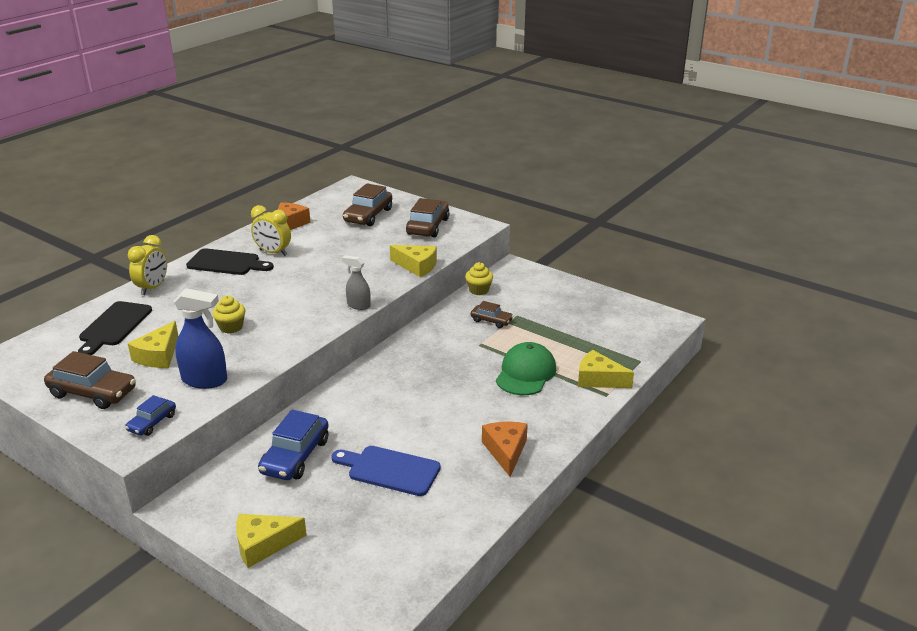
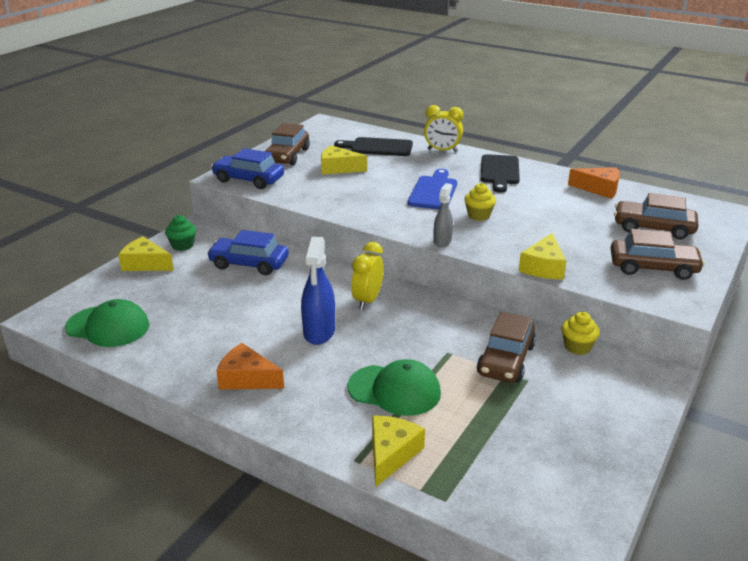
camera: 85 degrees right, 0 degrees up
(152, 423) = (248, 180): blue car -> blue car, size x1.75
(205, 380) = (304, 189): blue spray bottle -> blue spray bottle (319, 332)
(227, 514) = (182, 245): none -> green cupcake
(231, 327) = (386, 188): yellow cupcake -> yellow cupcake (478, 215)
(263, 545) = (145, 264): yellow cheese -> yellow cheese turned 45 degrees counterclockwise
(273, 252) = (531, 188): yellow clock -> yellow clock (367, 300)
(389, 470) = (225, 311): blue cutting board -> blue cutting board (433, 191)
(402, 560) = (108, 326): none -> green cap
(491, 320) = (506, 360): brown car -> brown car, size x1.75
(505, 451) = (247, 378): orange cheese -> orange cheese turned 150 degrees counterclockwise

